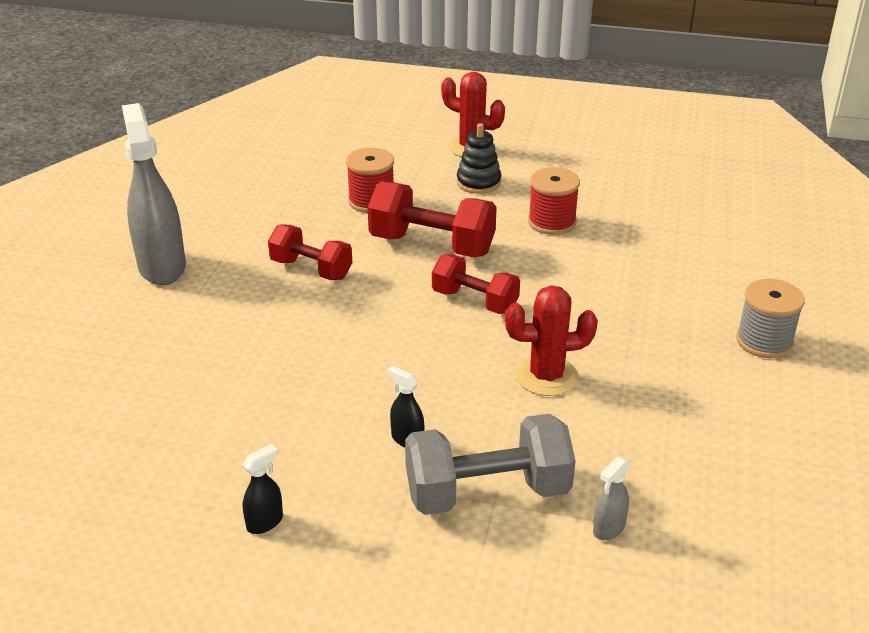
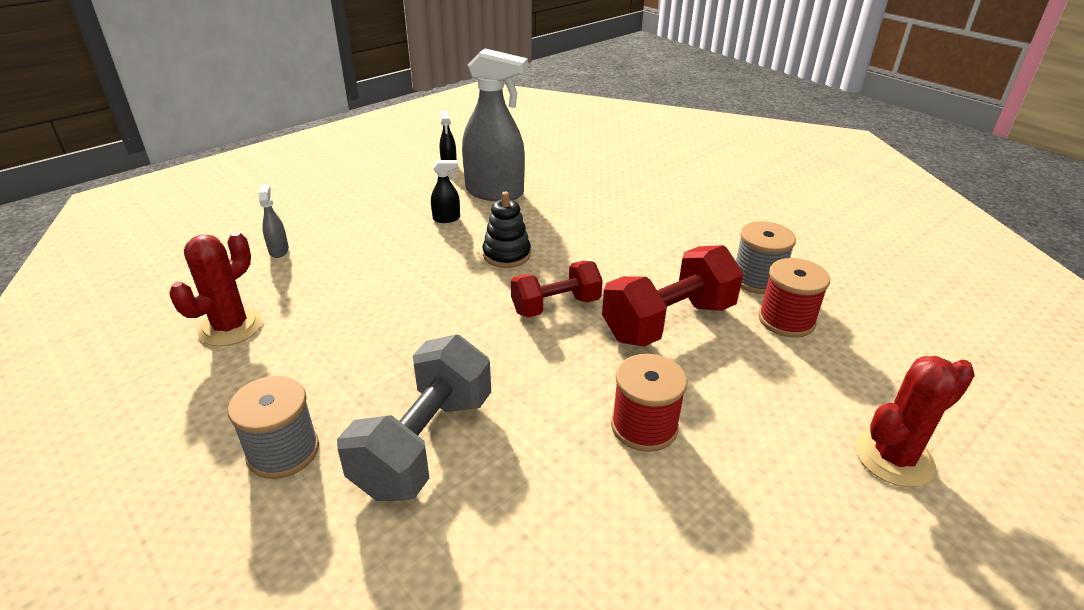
camera: 125 degrees right, 0 degrees up
(162, 266) = (742, 196): grey spray bottle -> grey spray bottle (495, 192)
(311, 269) = (684, 249): red dumbbell -> none
(325, 224) = (757, 279): none -> grey spool
(478, 182) = (783, 415): black stacking toy -> black stacking toy (506, 255)
(487, 492) = (367, 226): grey dumbbell -> grey dumbbell (424, 443)
(546, 376) = (424, 295): red cactus -> red cactus (230, 327)

